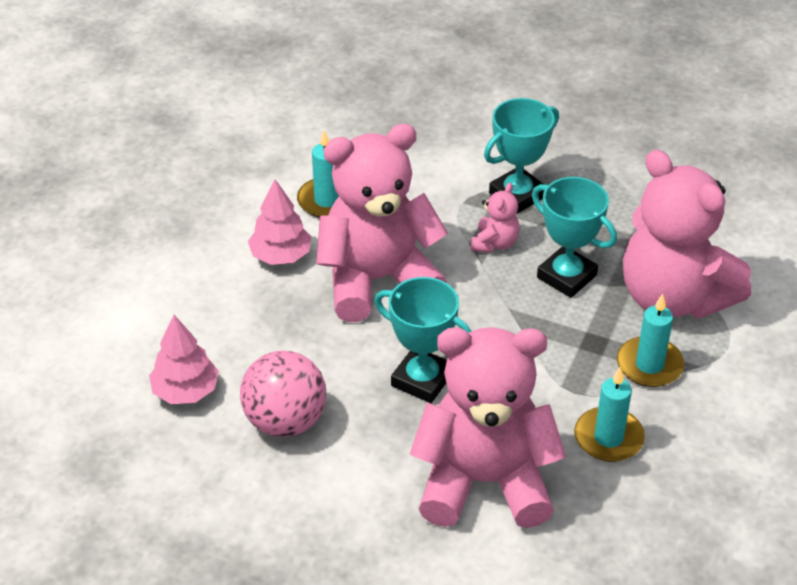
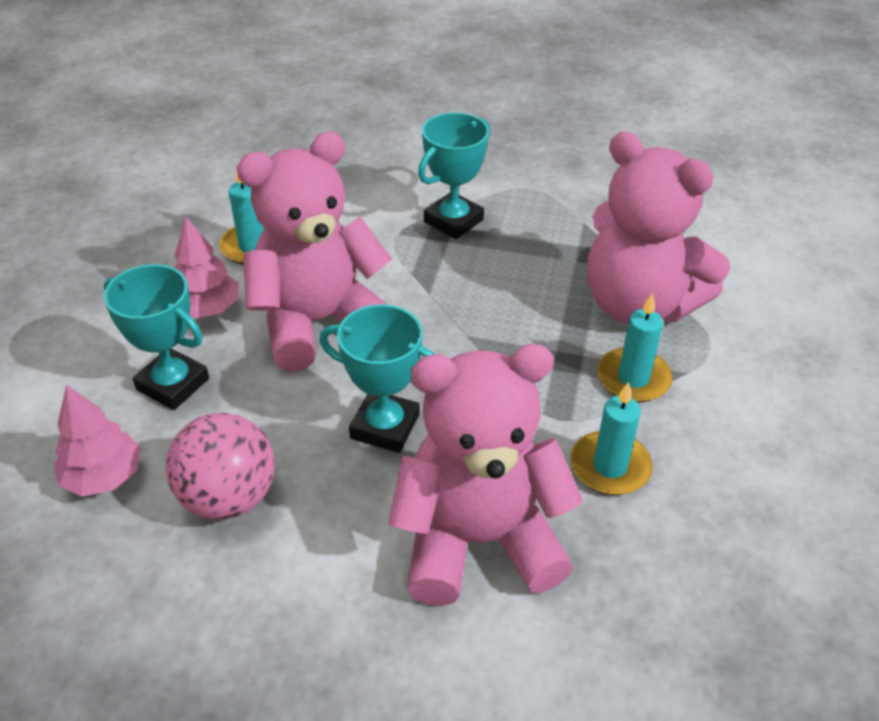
camera: 10 degrees left, 0 degrees up
(494, 243) = (439, 270): pink teddy bear -> none
(566, 276) = (522, 295): turquoise trophy -> turquoise trophy (173, 384)

